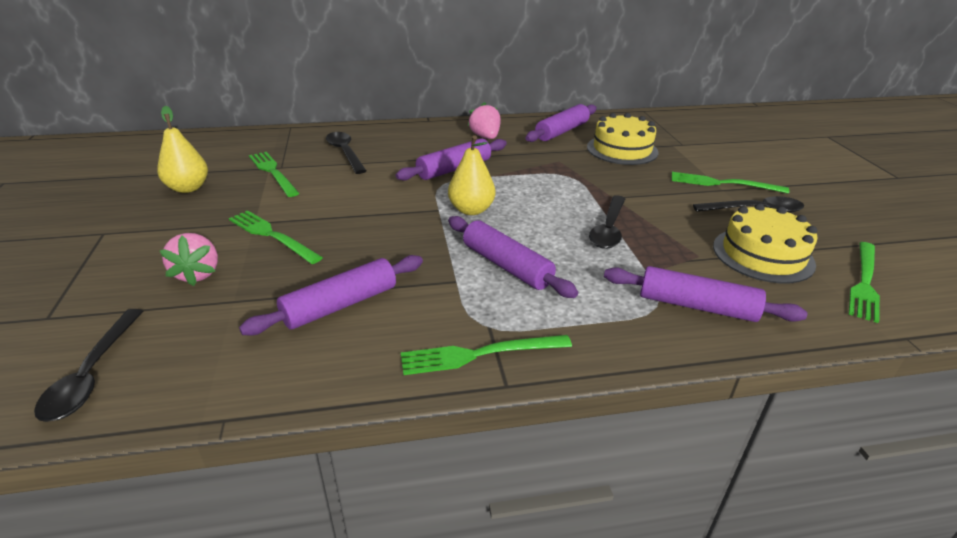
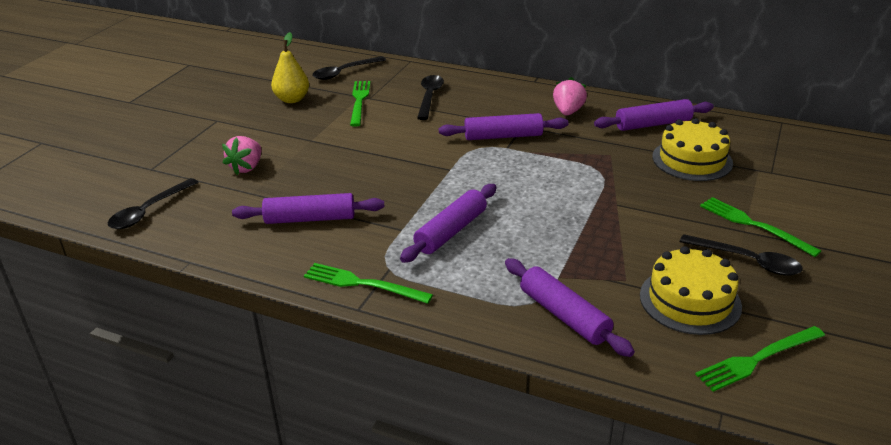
camera: 35 degrees right, 0 degrees up
(272, 235) = (313, 154): green fork -> none
(471, 210) = (475, 177): yellow pear -> none
(506, 266) = (451, 231): purple rolling pin -> purple rolling pin turned 45 degrees clockwise
(608, 229) = (573, 230): black spoon -> black spoon (344, 72)

